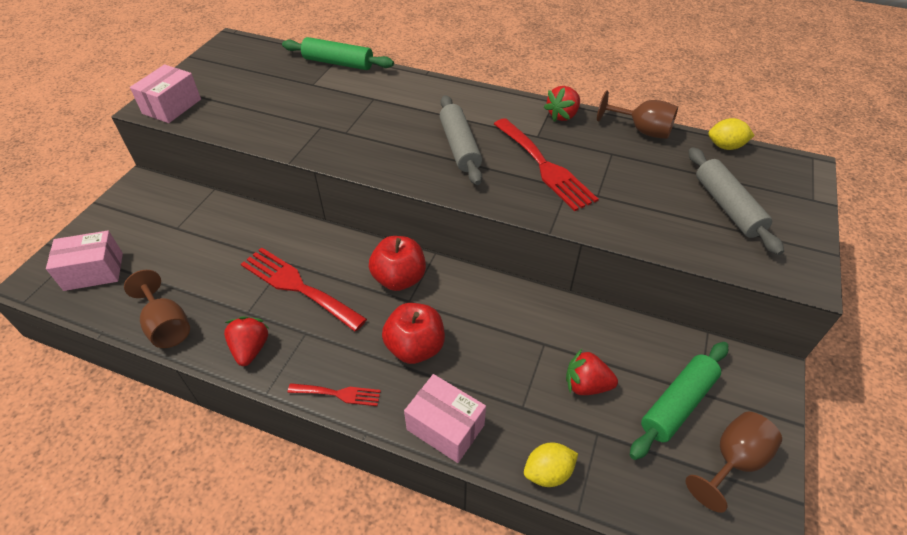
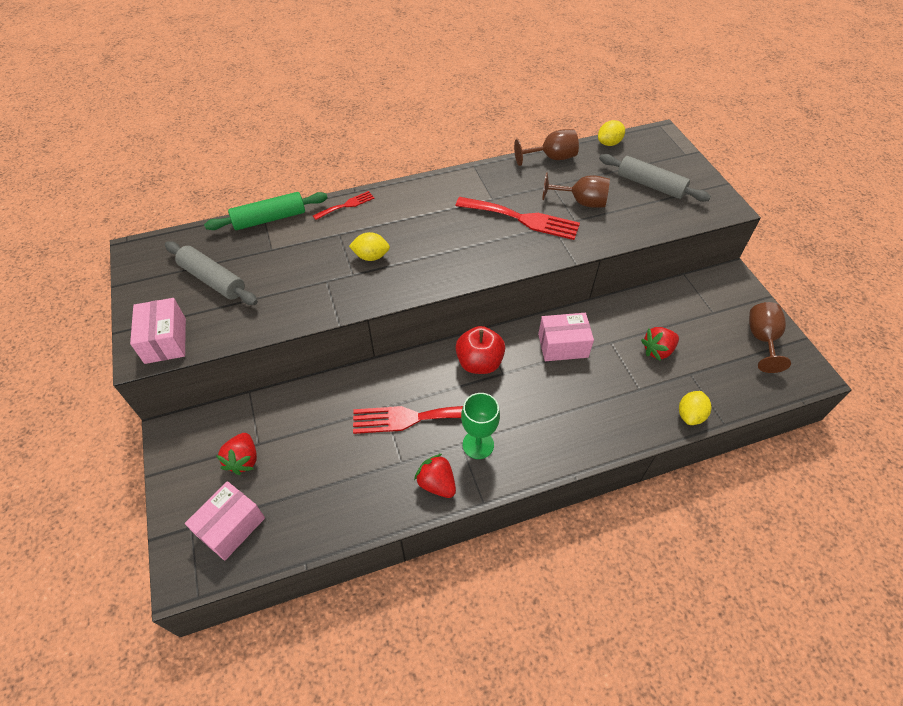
camera: 40 degrees left, 5 degrees up
(167, 326) = (352, 517): brown goblet -> brown goblet (581, 202)
(318, 343) = (478, 444): none -> green goblet
(338, 394) = (530, 465): red fork -> red fork (346, 205)
(376, 127) = (371, 256): none -> yellow lemon
(415, 347) = (542, 400): red apple -> none
(445, 427) = (613, 434): pink box -> pink box (563, 345)
(459, 147) = (451, 237): grey rolling pin -> grey rolling pin (213, 280)
(562, 115) = (491, 173): red strawberry -> red strawberry (243, 460)
(677, 404) = (710, 327): green rolling pin -> none

